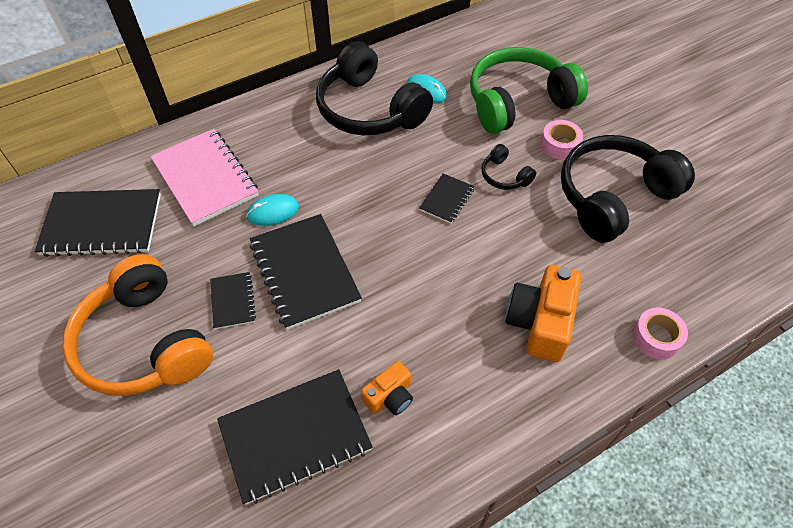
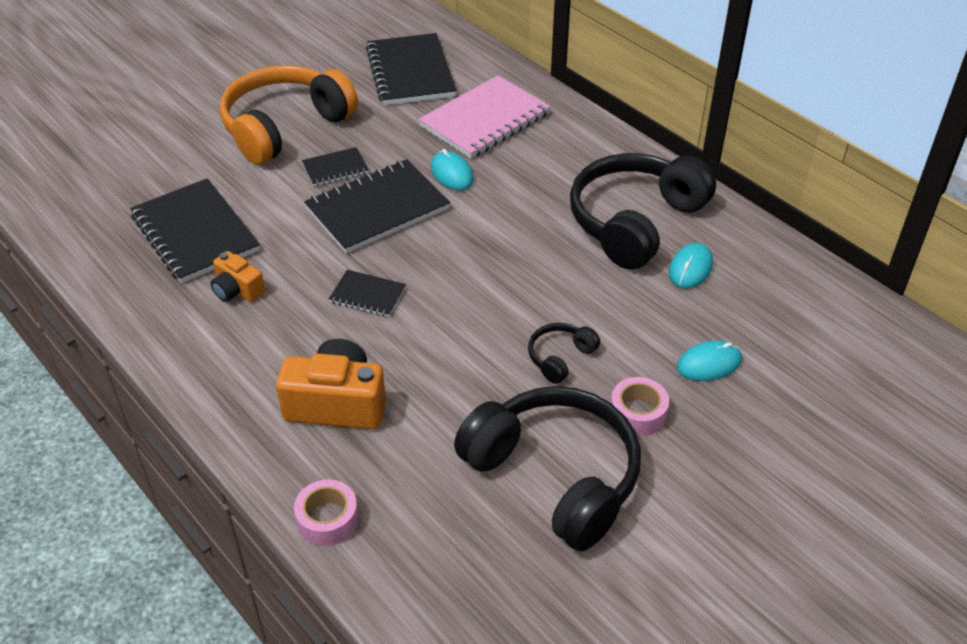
camera: 80 degrees right, 10 degrees down
(446, 199) = (505, 306): black notebook -> black notebook (367, 295)
(518, 102) = (709, 363): green headphones -> turquoise mouse

